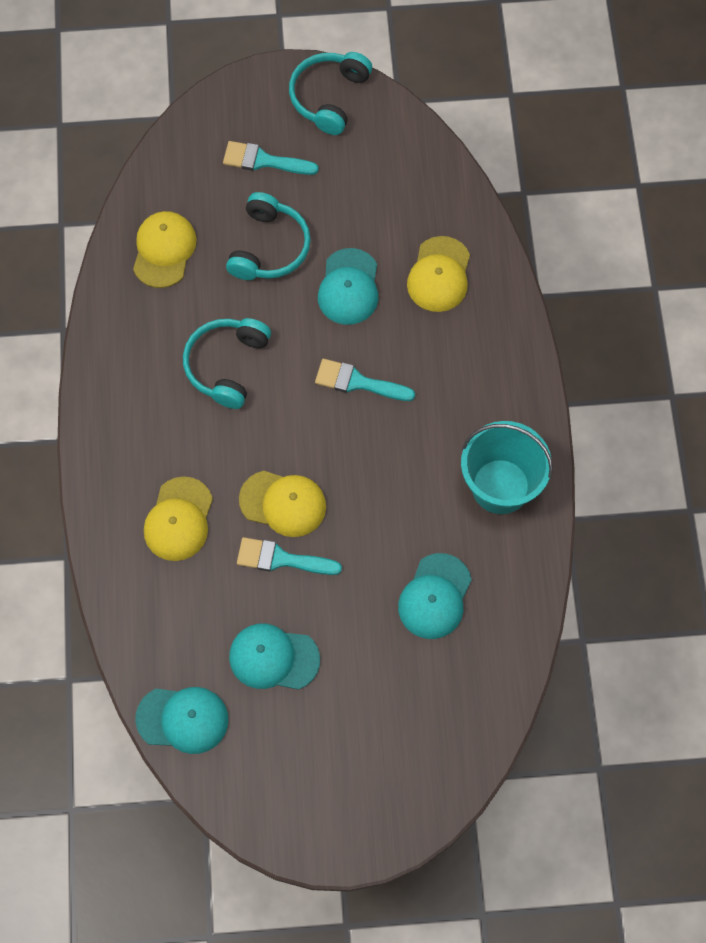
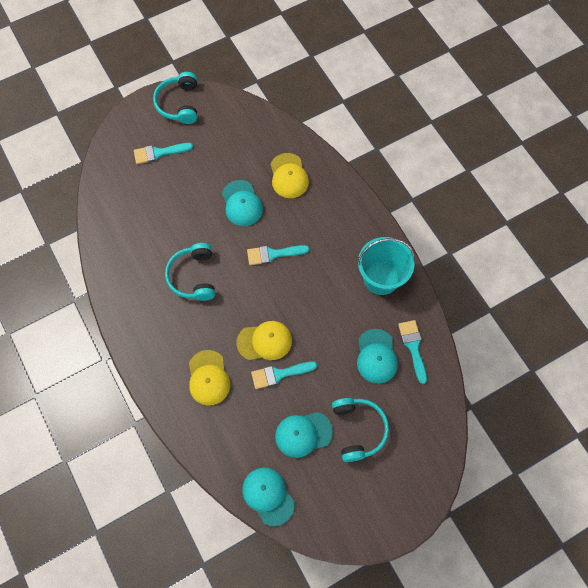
camera: 25 degrees left, 0 degrees up
(164, 250) = (125, 226): yellow cap -> none
(183, 719) = (268, 496): turquoise cap -> turquoise cap turned 105 degrees counterclockwise
(269, 247) = (185, 200): turquoise headphones -> turquoise headphones (358, 429)
(496, 607) = (413, 347): none -> turquoise brush

